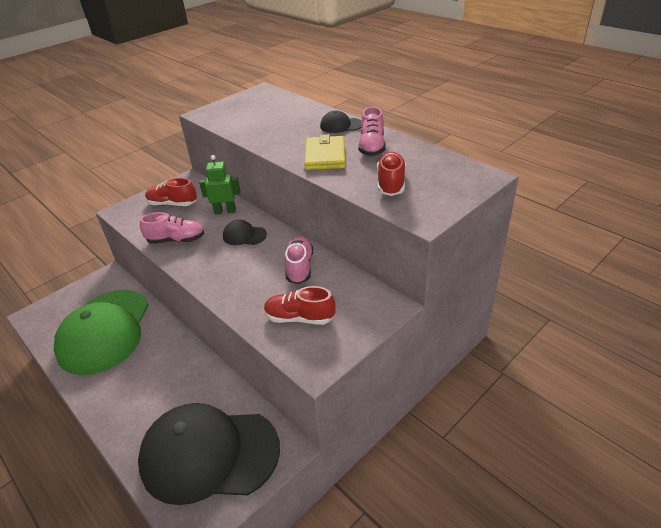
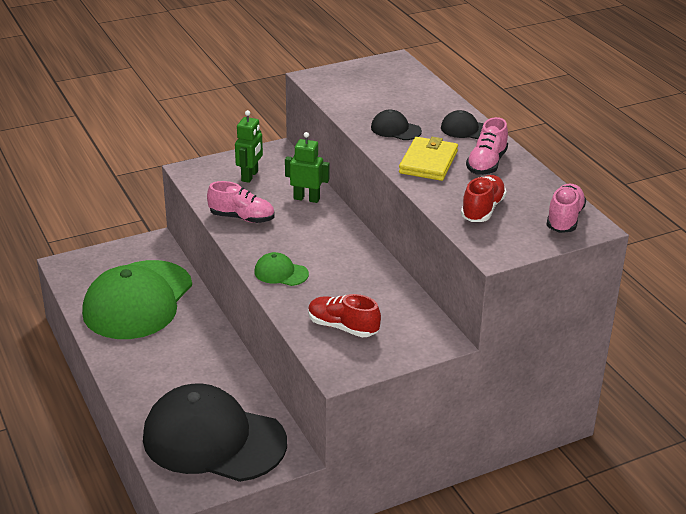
camera: 15 degrees right, 5 degrees down
(172, 204) = (250, 176): red shoe -> green robot
(226, 281) = (281, 273): none -> green cap
(244, 235) = (318, 231): black cap -> black cap (395, 129)
(299, 267) = (364, 279): pink shoe -> pink shoe (564, 219)

